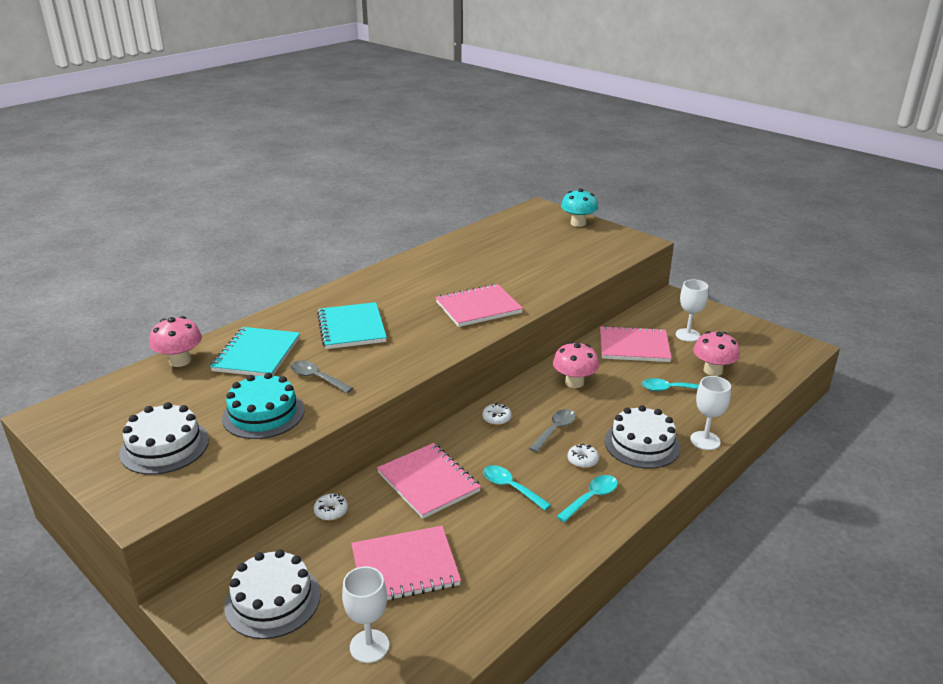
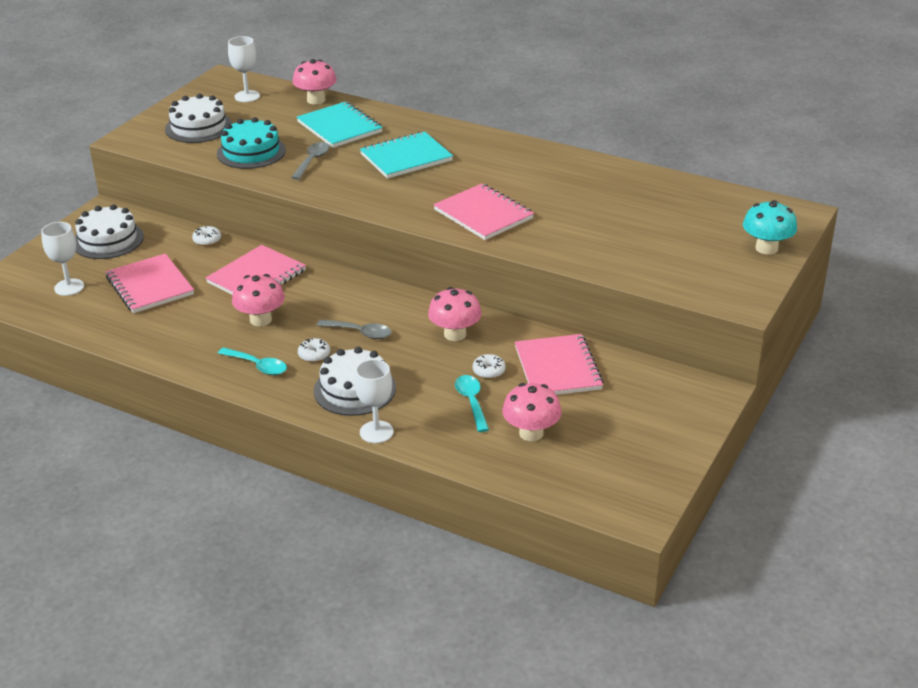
camera: 75 degrees right, 5 degrees up
(257, 354) = (339, 127): turquoise notebook -> turquoise notebook turned 60 degrees clockwise
(496, 418) = (366, 296): white donut -> white donut (489, 371)
(510, 487) = (261, 320): turquoise spoon -> pink mushroom
(687, 335) = (612, 409): white goblet -> white goblet (247, 96)

